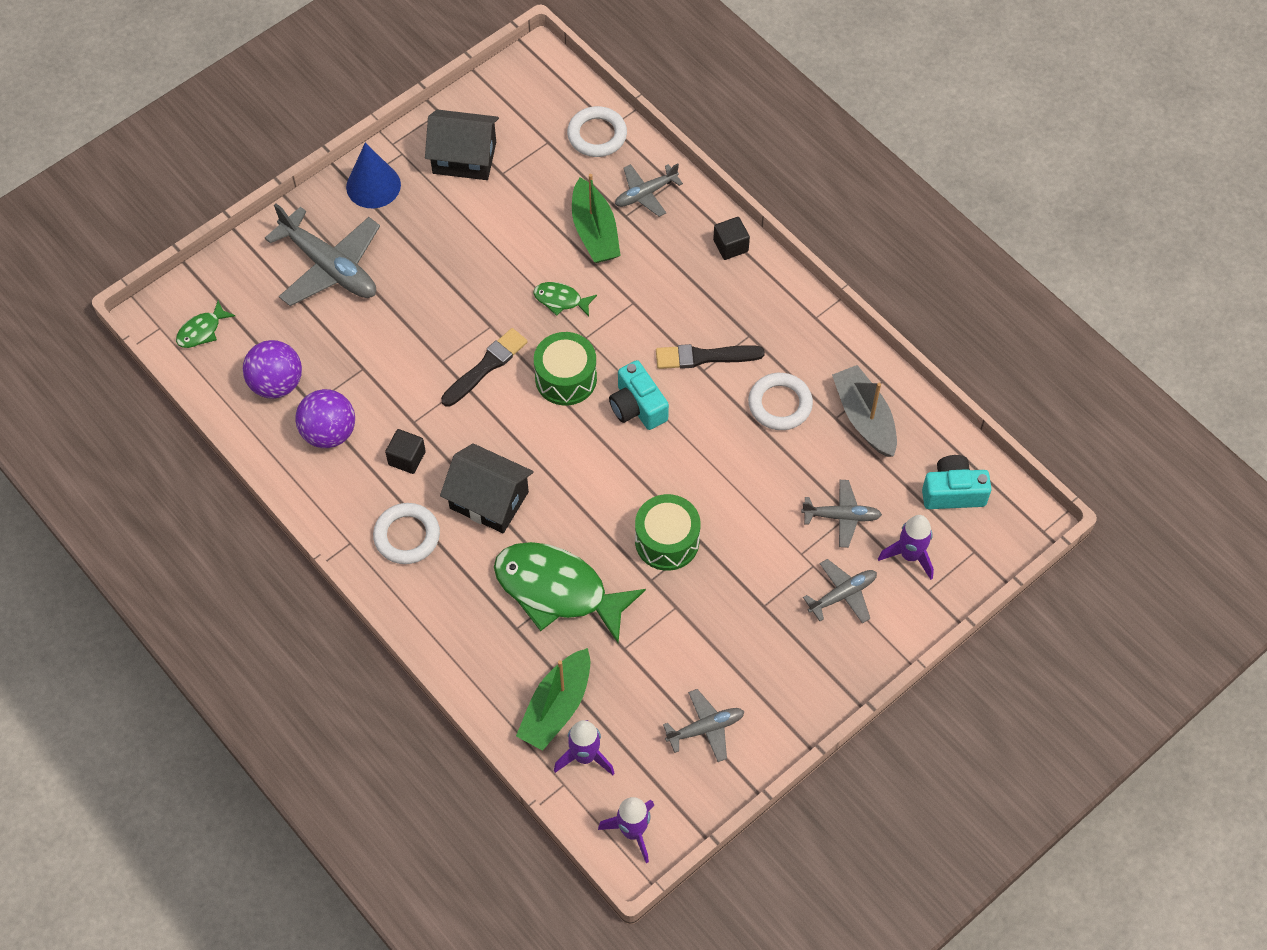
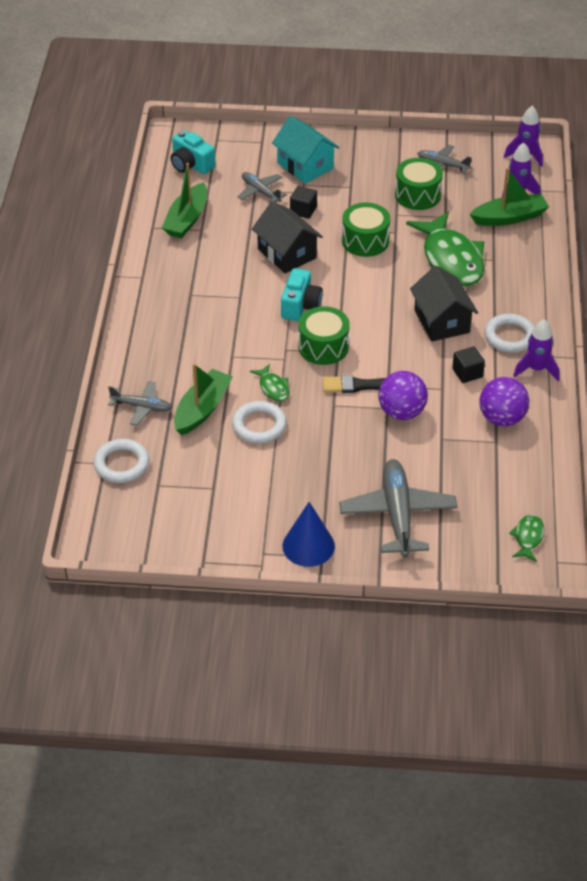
camera: 135 degrees left, 15 degrees down
(202, 331) = (528, 537): green fish -> green fish turned 75 degrees counterclockwise
(276, 384) = (508, 469): purple ball -> purple ball (401, 412)
(464, 157) = (225, 517): black house -> black house (287, 253)
(683, 655) = (417, 195): none -> green drum
(704, 357) = (230, 302): black brush -> none
(730, 246) = (134, 343): black cube -> black cube (303, 210)
(780, 404) = (221, 254): white ring -> white ring (259, 425)
(842, 594) = (305, 166): grey plane -> turquoise house
(864, 418) = (187, 219): grey boat -> green boat
(910, 555) = (250, 157): purple rocket -> purple rocket (536, 369)

